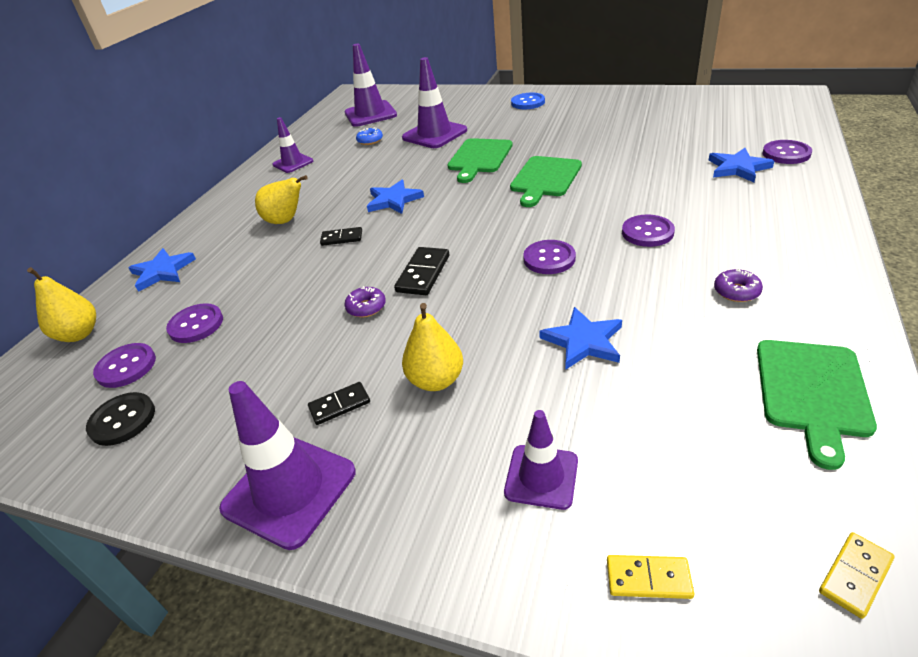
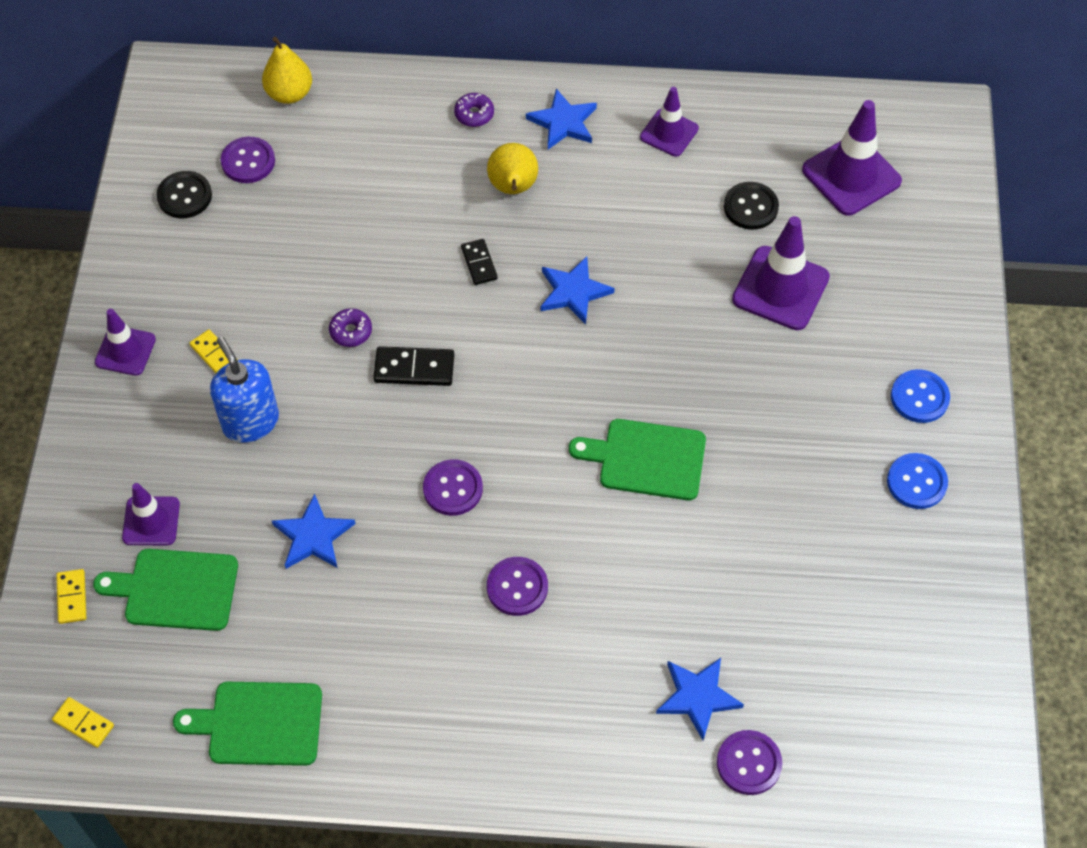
camera: 70 degrees right, 20 degrees up
(162, 271) = (398, 110): blue star -> blue star (563, 122)
(196, 325) = (311, 189): purple button -> none
(289, 490) = (125, 351): purple traffic cone -> purple traffic cone, size x0.62
(339, 405) = (214, 354): black domino -> yellow domino
(370, 141) = (750, 207): blue donut -> black button
(436, 380) = (250, 422): yellow pear -> blue soap dispenser
(479, 158) = (704, 366): green cutting board -> green cutting board (175, 589)
(583, 105) = (916, 482): none -> blue button
(736, 291) = (405, 674): purple donut -> purple donut (474, 114)

